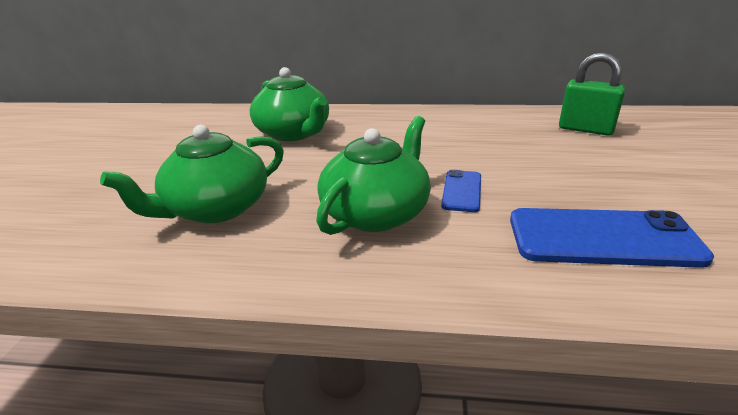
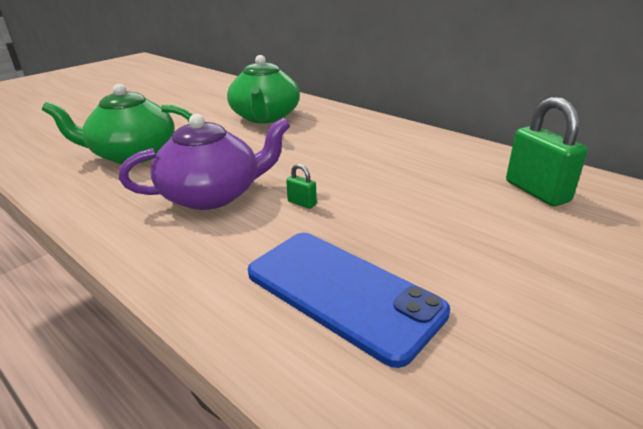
camera: 35 degrees right, 0 degrees up
(376, 213) = (212, 195): green teapot -> purple teapot
(462, 191) = (302, 203): blue phone -> green padlock

